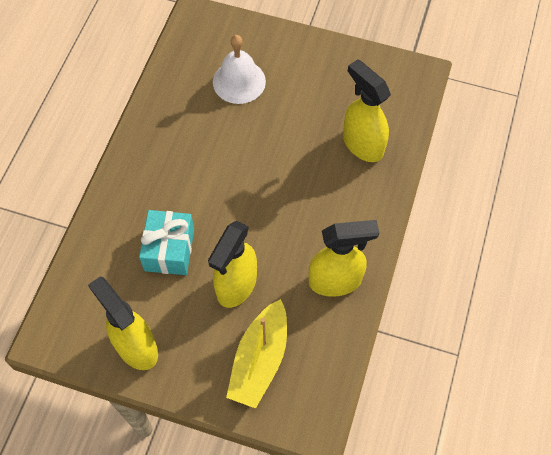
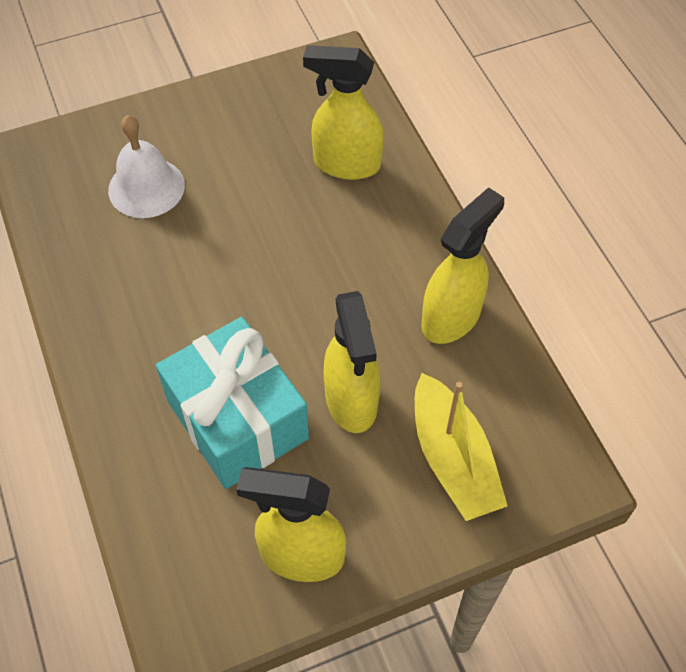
camera: 40 degrees left, 5 degrees down
(169, 249) = (237, 420): turquoise gift -> turquoise gift, size x1.51

